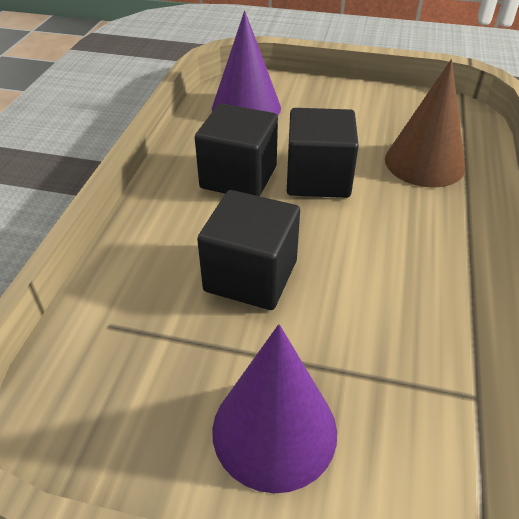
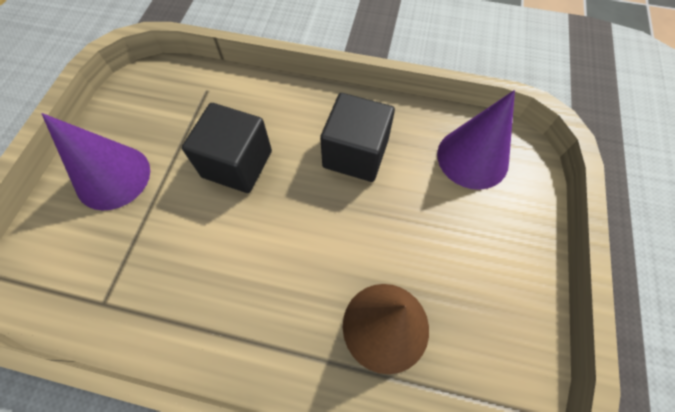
camera: 90 degrees right, 20 degrees up
(318, 178) = (355, 217): black cube -> none

